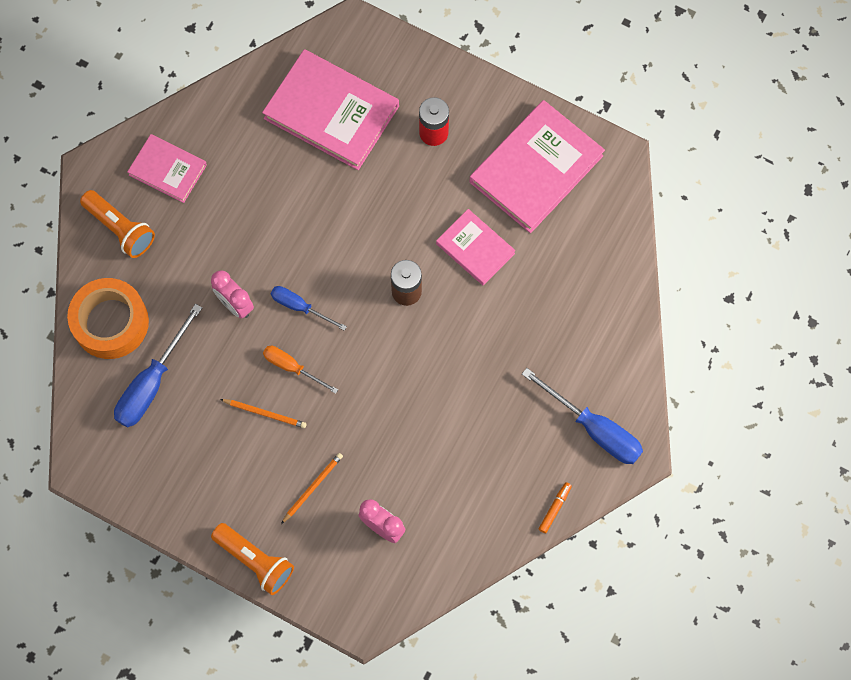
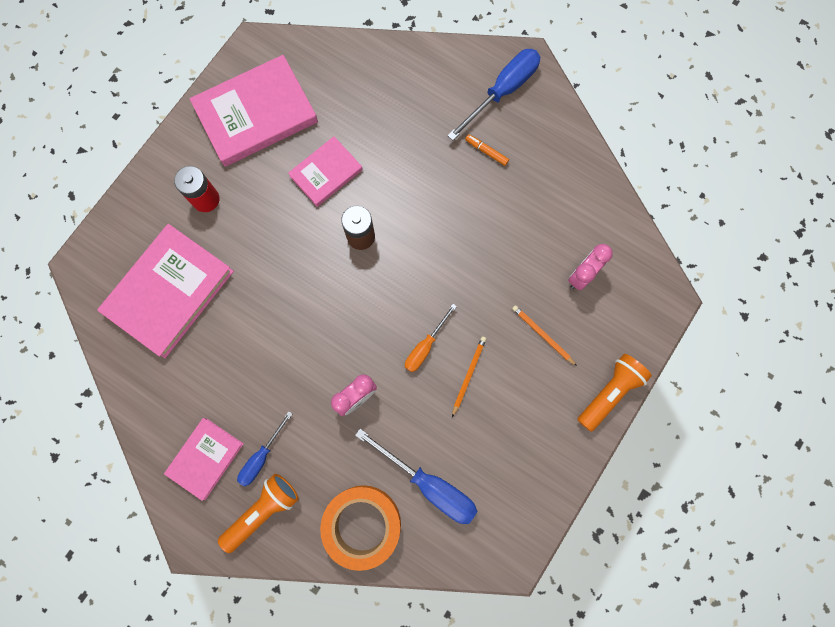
camera: 85 degrees left, 5 degrees up
(300, 307) = (365, 335): blue screwdriver -> blue screwdriver (261, 457)
(536, 169) = (256, 114): pink book -> pink book turned 75 degrees counterclockwise
(554, 508) = (571, 130): orange marker -> orange marker (486, 152)

